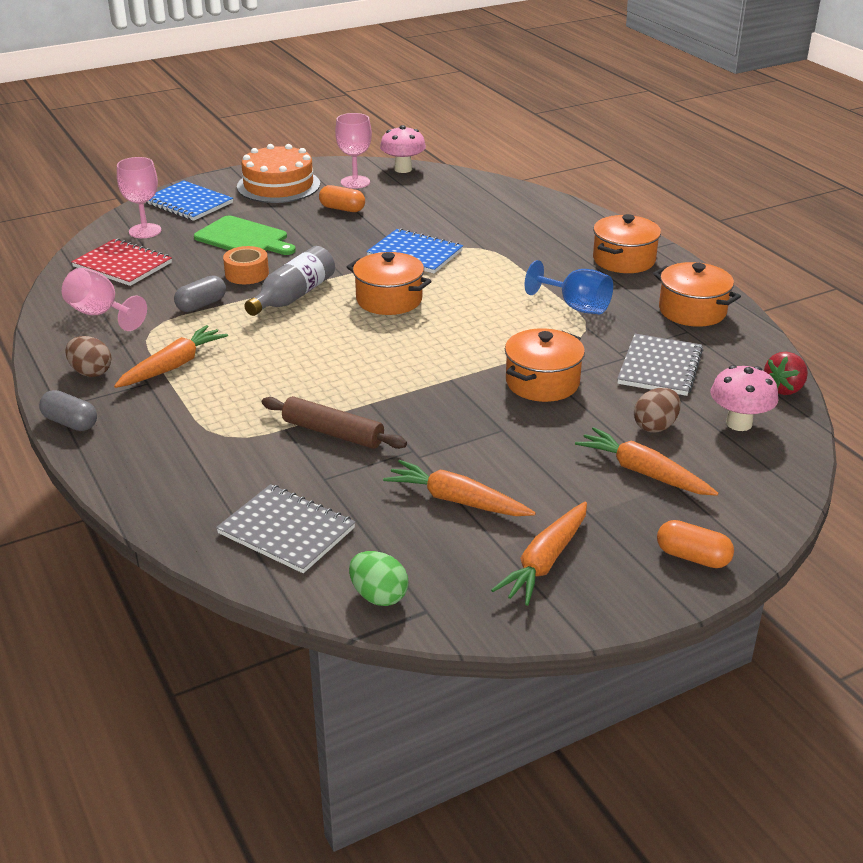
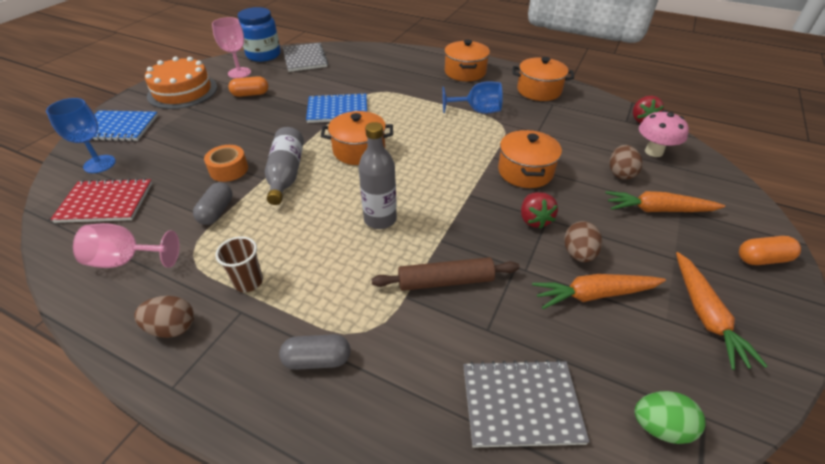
camera: 35 degrees left, 10 degrees up
(70, 423) = (203, 400): grey capsule -> grey capsule (317, 360)
(145, 231) = (99, 164): pink goblet -> blue goblet
(173, 366) = (248, 282): orange carrot -> brown cup
(244, 238) = (196, 141): green cutting board -> none
(335, 365) = (380, 219): none -> grey bottle
(403, 169) = (263, 55): pink mushroom -> blue jar
(487, 425) = (534, 220): none -> red strawberry
(490, 467) = (578, 254): none -> brown egg
(659, 367) = (570, 132): grey notebook -> grey notebook (305, 59)

